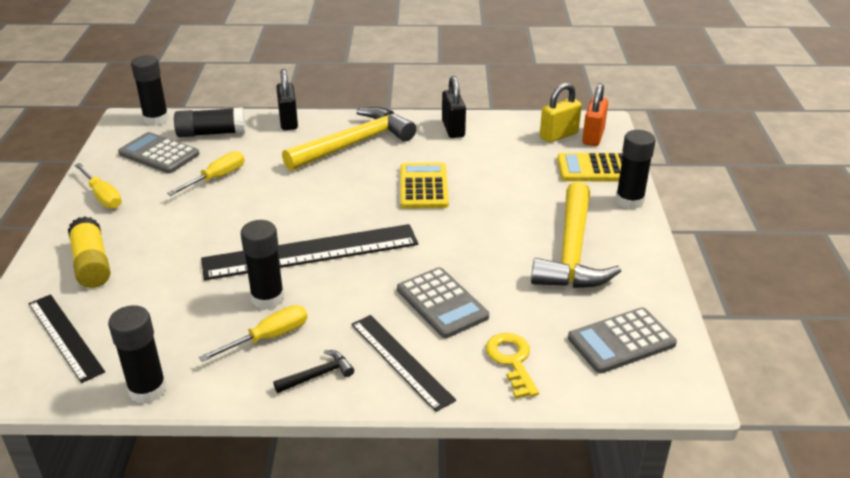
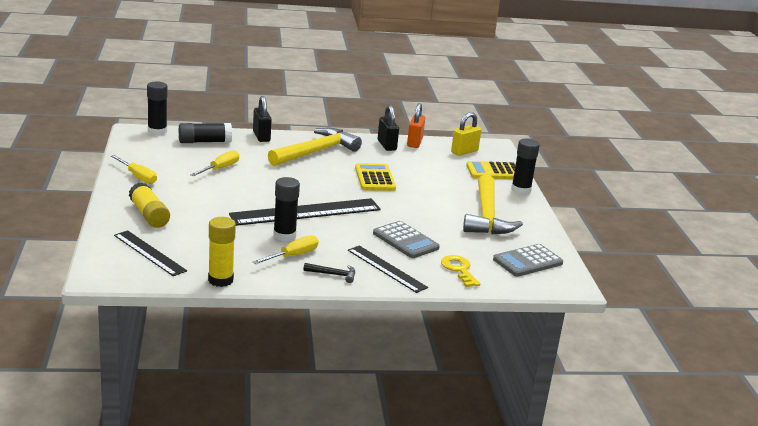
camera: 10 degrees left, 10 degrees down
(147, 390) = (220, 280): black glue stick -> yellow glue stick
(159, 154) = (169, 153): grey calculator -> none
(318, 375) = (333, 274): black hammer -> black hammer turned 45 degrees clockwise
(593, 137) = (489, 153): orange padlock -> orange padlock (414, 143)

